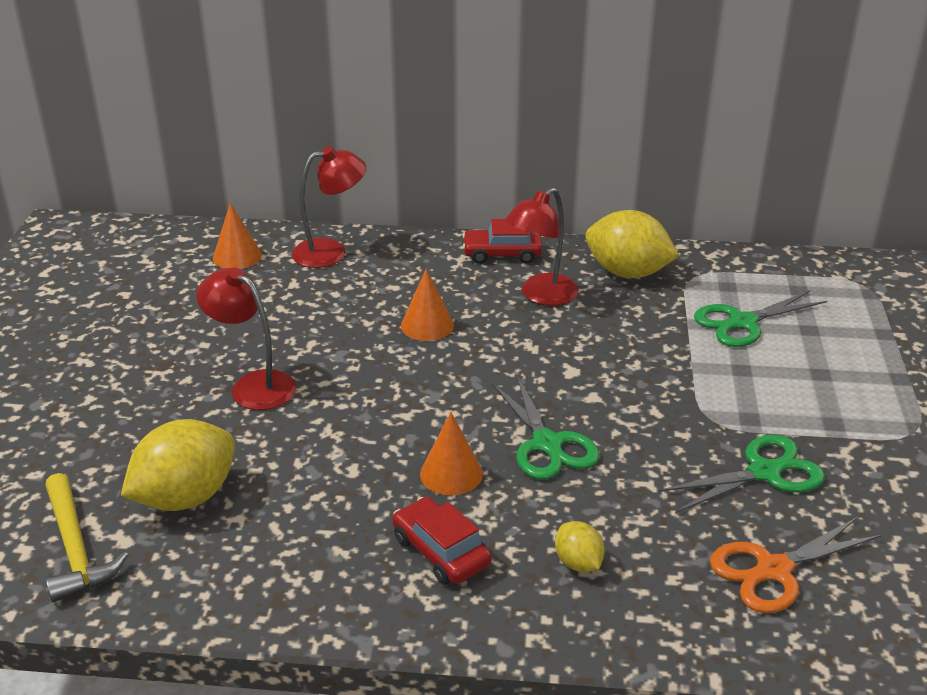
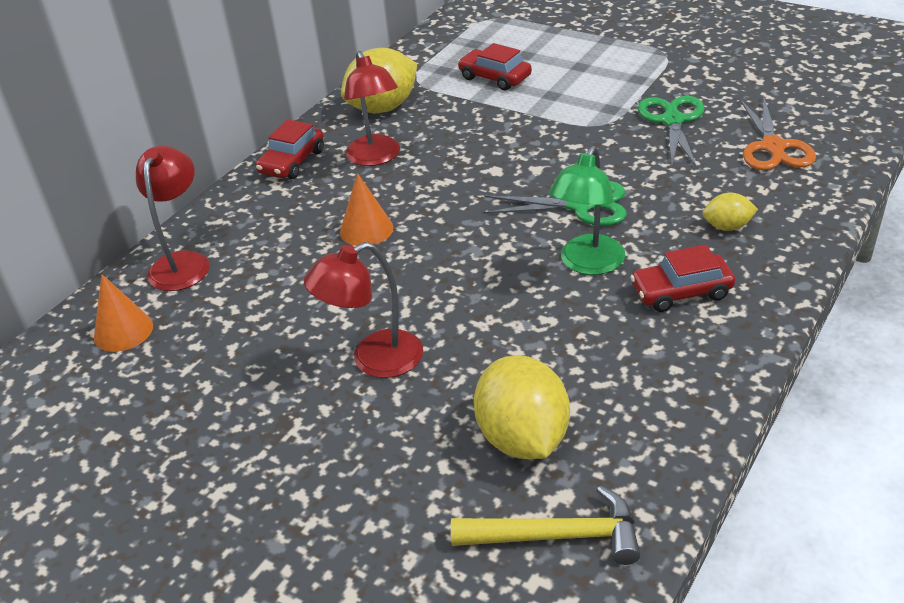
camera: 60 degrees left, 5 degrees up
(451, 473) = (587, 264): orange cone -> green lamp
(743, 322) = (494, 77): green scissors -> red car

